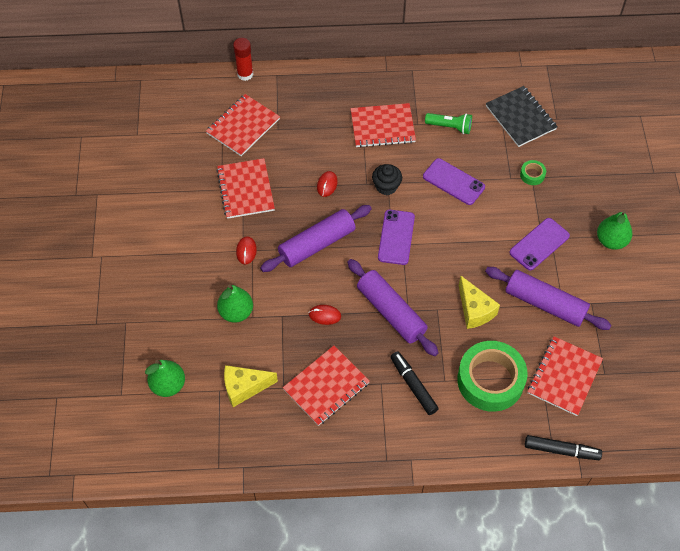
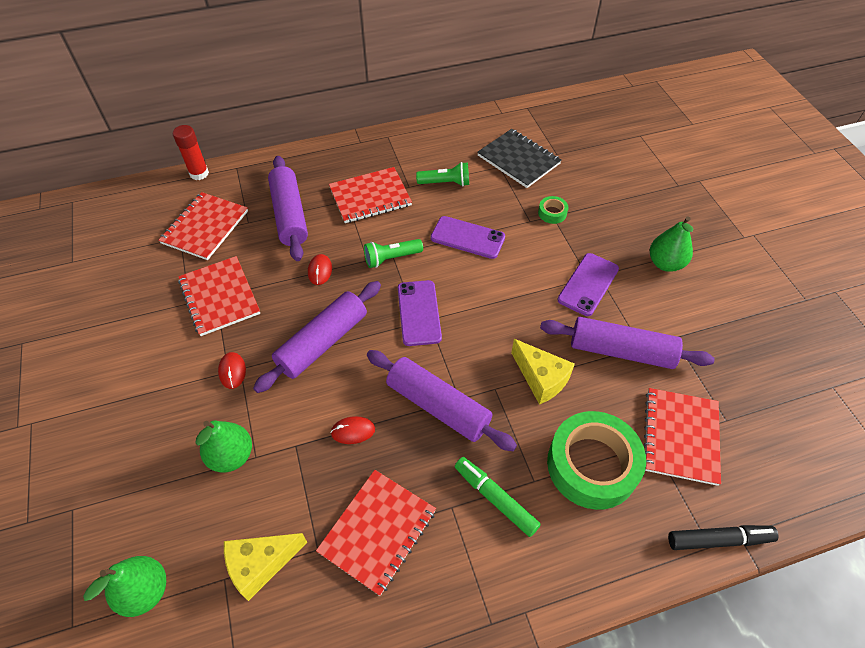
camera: 15 degrees left, 5 degrees down
(312, 129) = (289, 215): none -> purple rolling pin
(386, 186) = (391, 258): black cupcake -> green flashlight
(413, 385) = (495, 498): black marker -> green marker

